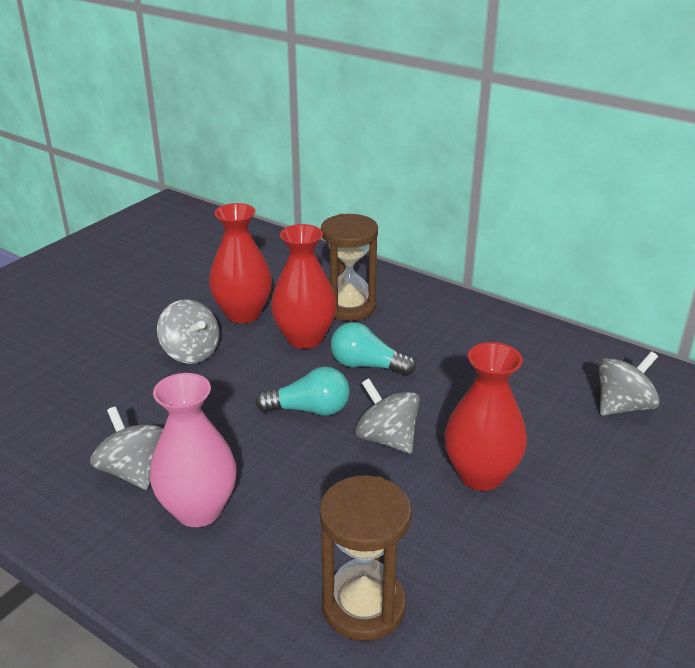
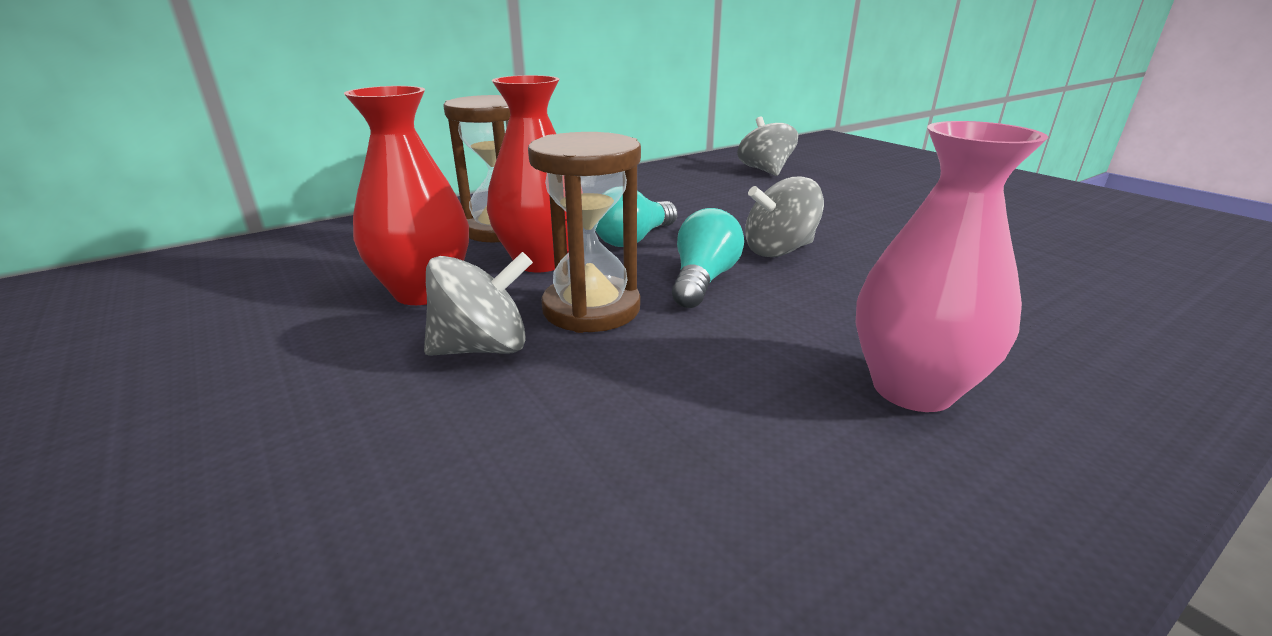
camera: 70 degrees left, 5 degrees down
(133, 471) = (805, 448): grey spinning top -> none
(363, 606) = (1064, 302): brown hourglass -> brown hourglass (591, 308)
(480, 475) = (847, 224): red vase -> none

